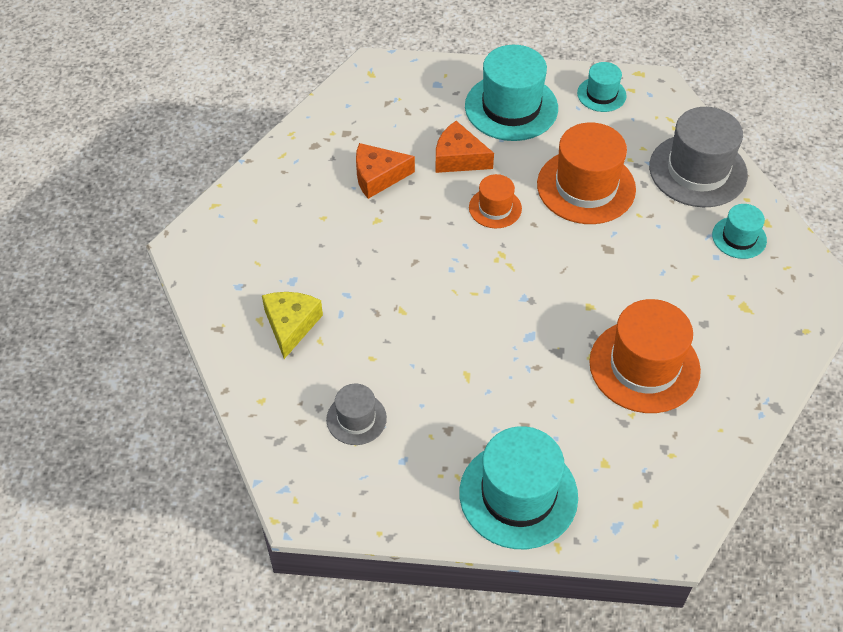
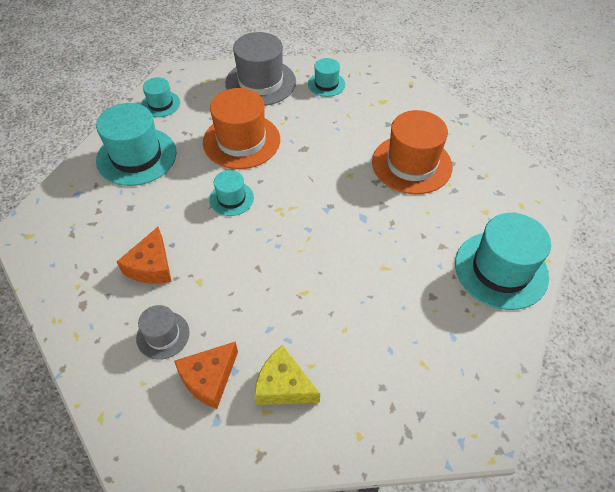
camera: 70 degrees left, 0 degrees up
(356, 419) = (403, 360): grey hat -> grey hat (163, 335)
(458, 158) = (167, 205): orange cheese -> orange cheese (209, 378)
(495, 208) = (231, 198): orange hat -> turquoise hat

